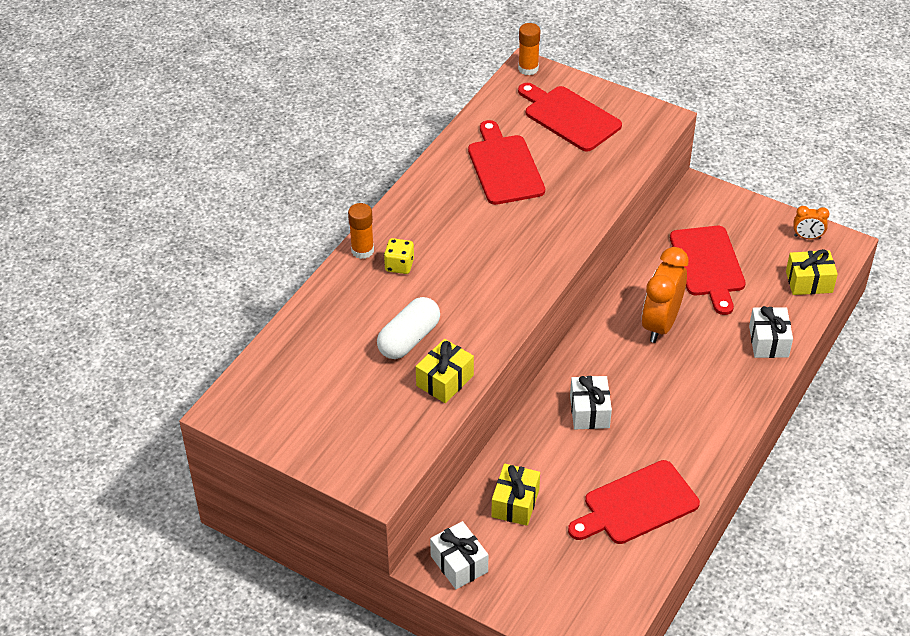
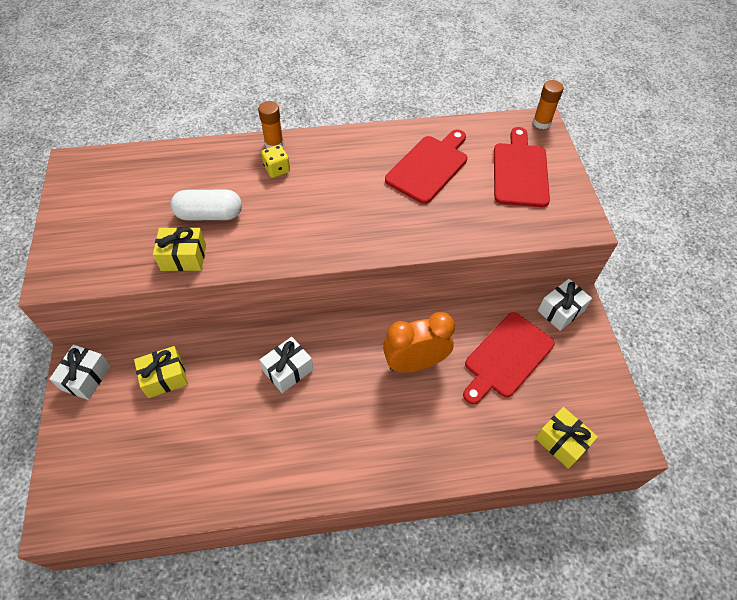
camera: 50 degrees right, 10 degrees up
(636, 505) = (217, 459): red cutting board -> none
(768, 341) = (466, 451): white gift -> white gift (560, 311)
(807, 237) = (609, 410): orange clock -> none

